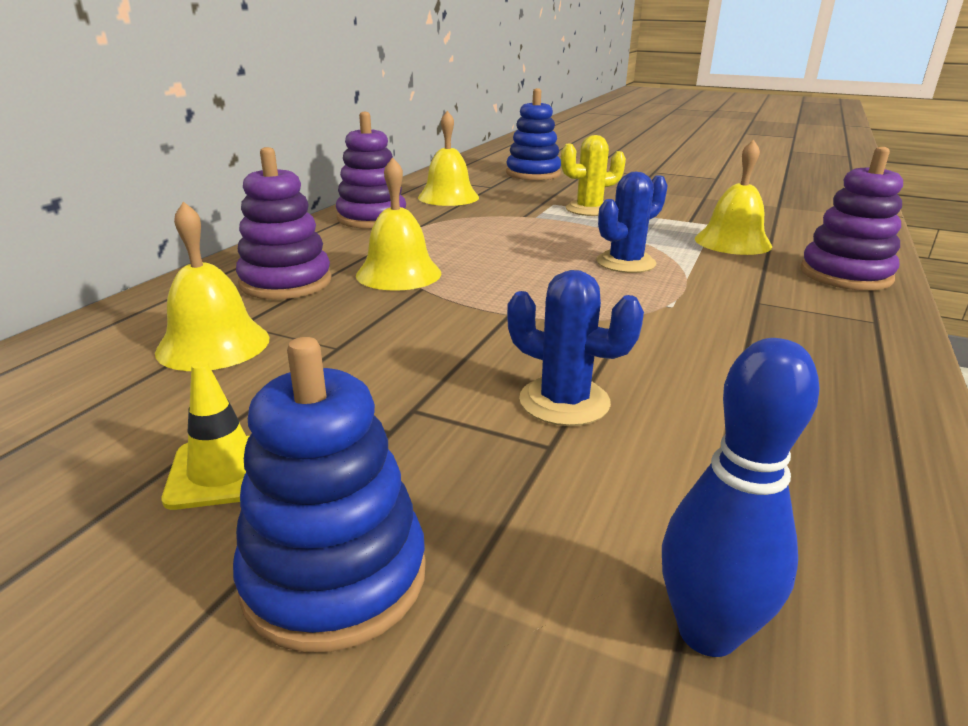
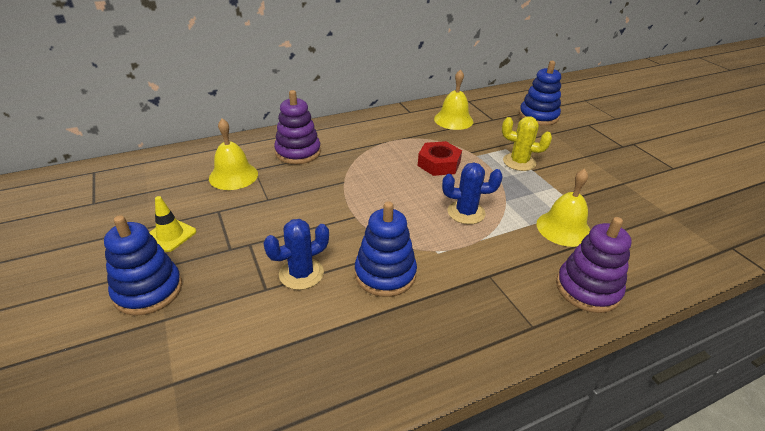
camera: 40 degrees right, 10 degrees up
(372, 218) = (390, 123): purple stacking toy -> none
(398, 274) = (347, 168): yellow bell -> none
(510, 235) = (439, 164): none -> red nut
(564, 401) = (301, 274): blue cactus -> blue cactus turned 75 degrees clockwise
(663, 349) = (385, 274): none -> blue stacking toy
(707, 632) = (200, 381): blue bowling pin -> none

